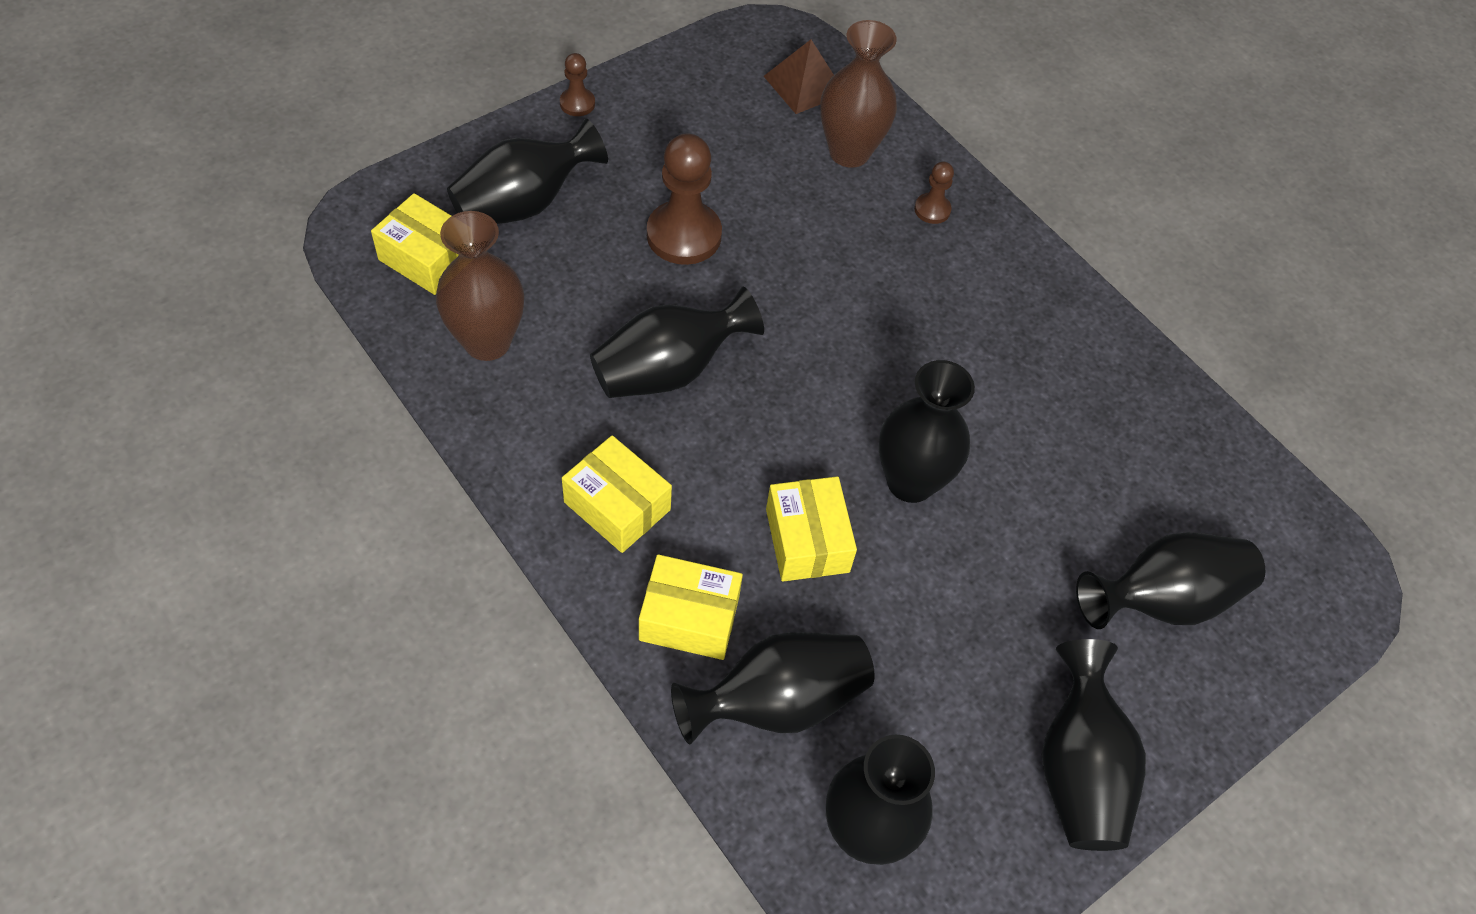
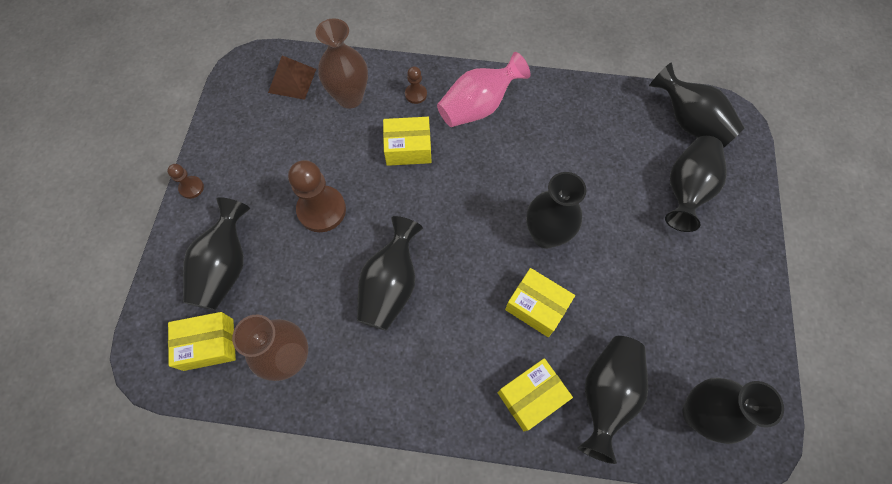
camera: 40 degrees left, 10 degrees up
(617, 506) = (443, 377): yellow box -> yellow box (408, 148)
(994, 283) = (478, 107): none -> pink vase
(1078, 769) = (735, 296): black vase -> black vase (689, 122)

